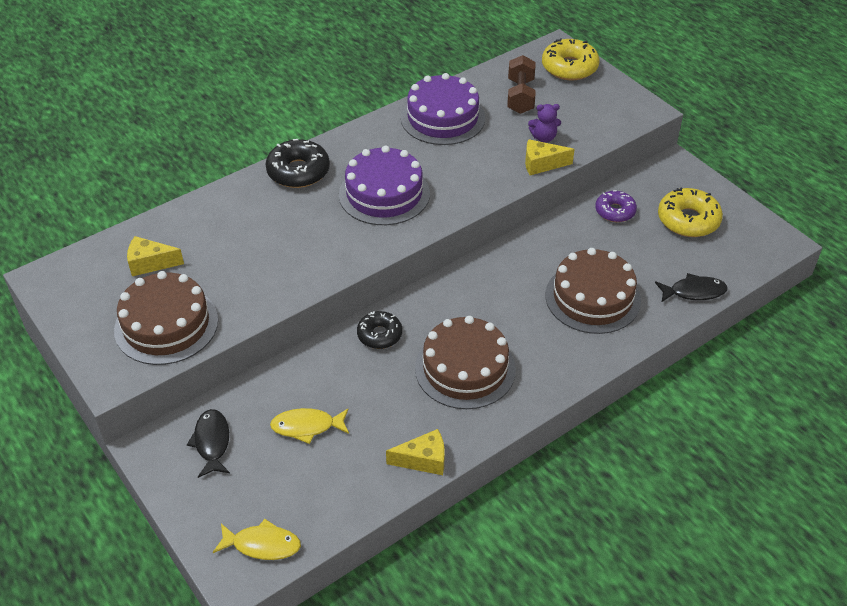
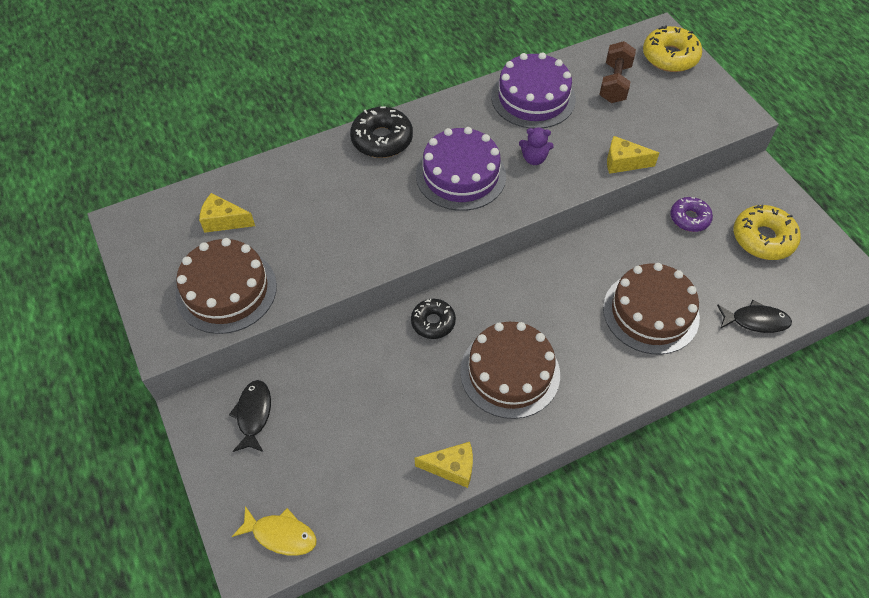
camera: 10 degrees right, 10 degrees up
(307, 426) = (346, 412): yellow fish -> none
(544, 138) = (630, 133): purple teddy bear -> purple teddy bear (534, 159)

